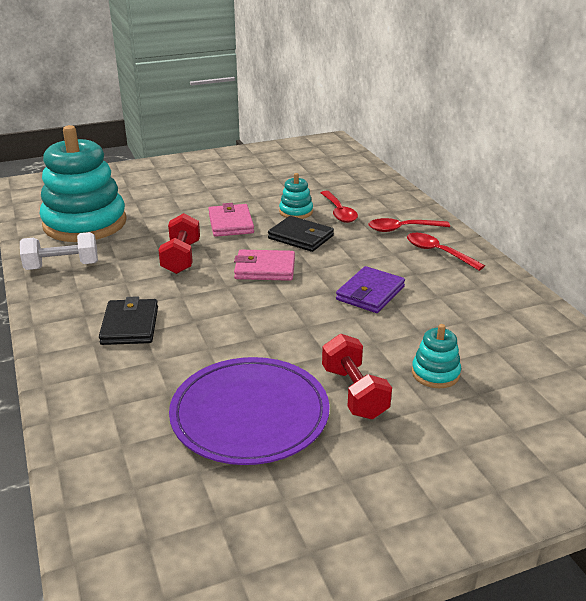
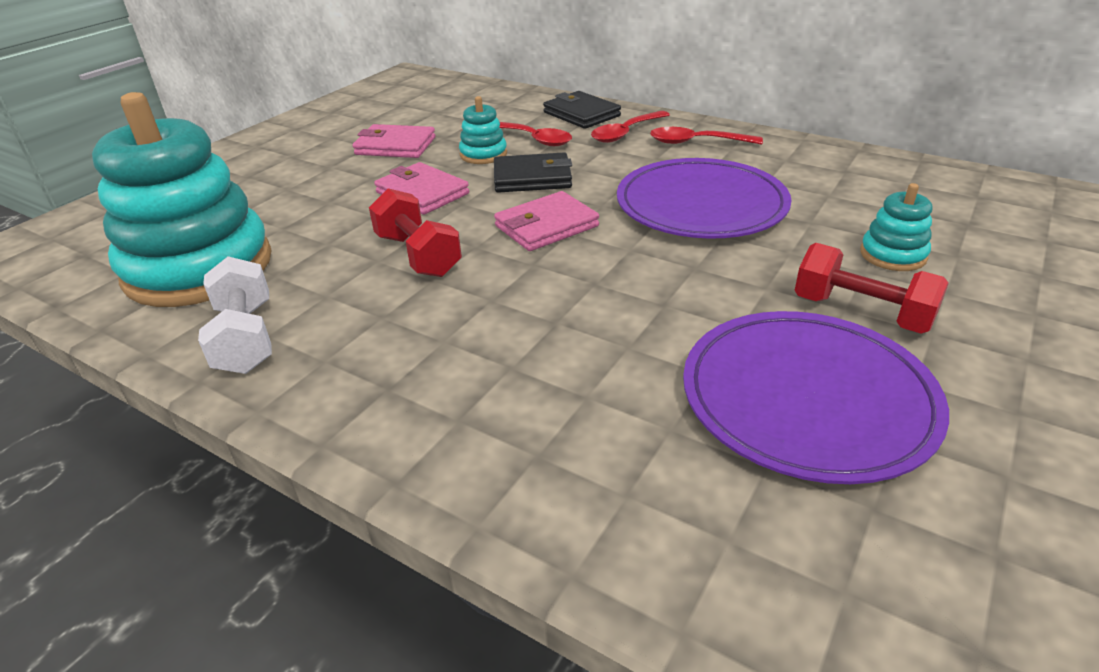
camera: 35 degrees left, 5 degrees up
(62, 266) = (246, 338): white dumbbell -> white dumbbell turned 60 degrees counterclockwise
(130, 325) = (479, 370): black wallet -> black wallet (581, 114)
(257, 189) = (395, 146): none -> pink wallet
(370, 293) = (701, 205): purple wallet -> purple plate

